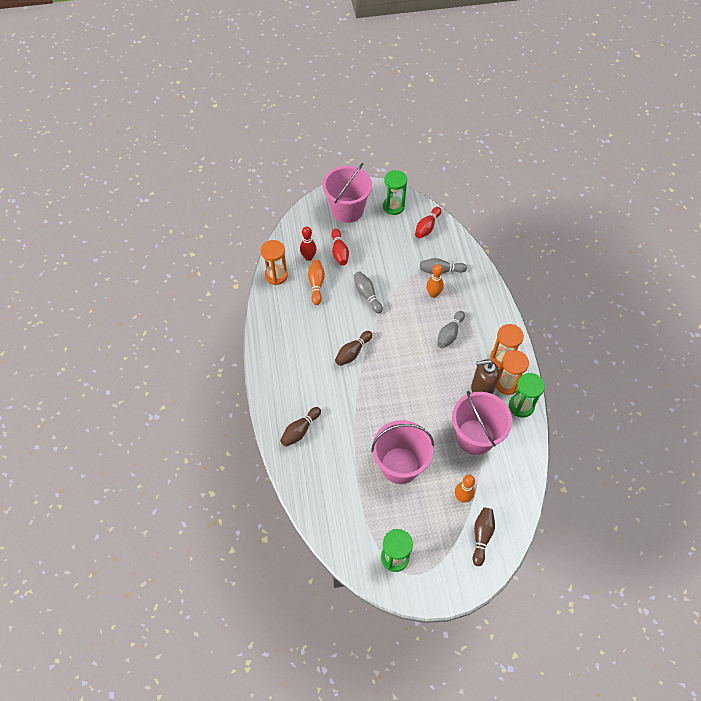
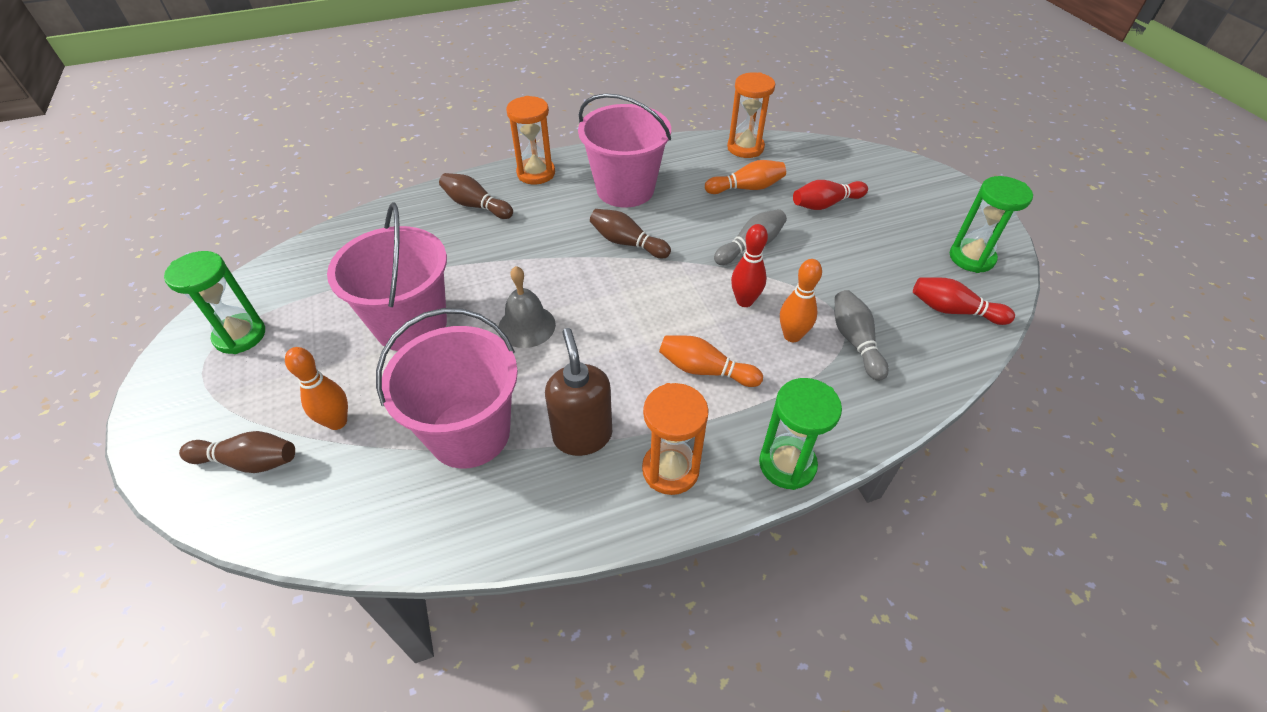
camera: 80 degrees right, 10 degrees down
(308, 257) = (796, 173): red bowling pin -> red bowling pin (744, 301)
(347, 210) = (922, 202): pink bucket -> pink bucket (625, 189)
(409, 408) = (526, 326): none -> grey bell
(449, 334) = (705, 370): grey bowling pin -> orange bowling pin
(506, 384) = (605, 483): orange hourglass -> orange hourglass (536, 173)
(521, 406) = (551, 517): green hourglass -> green hourglass (787, 464)

